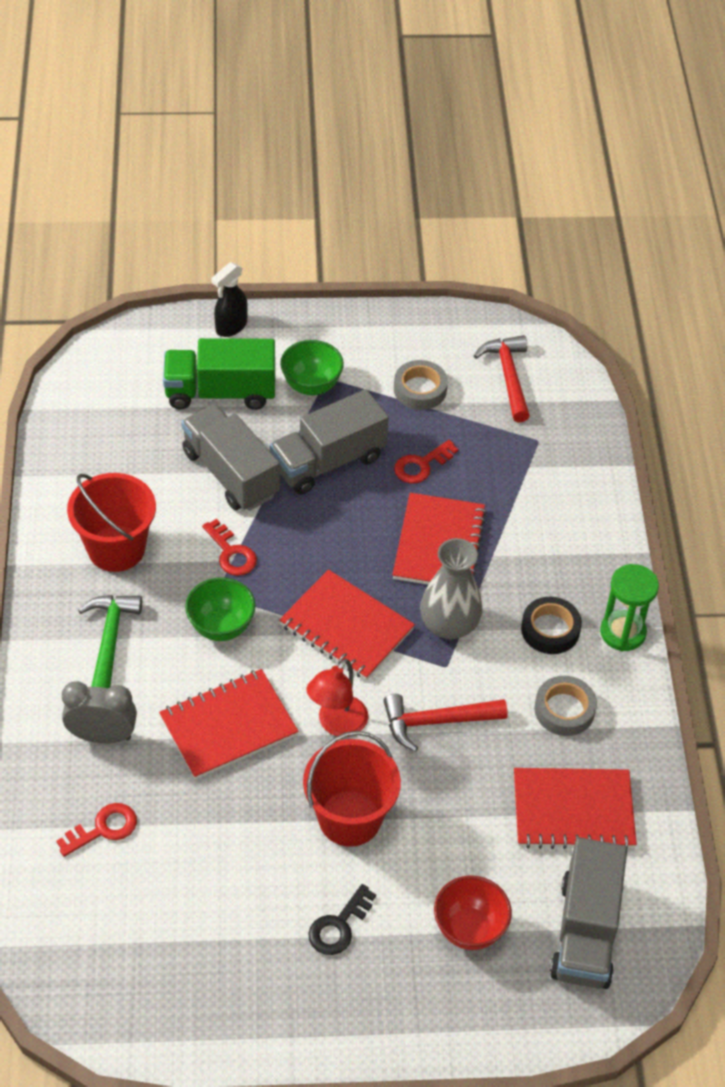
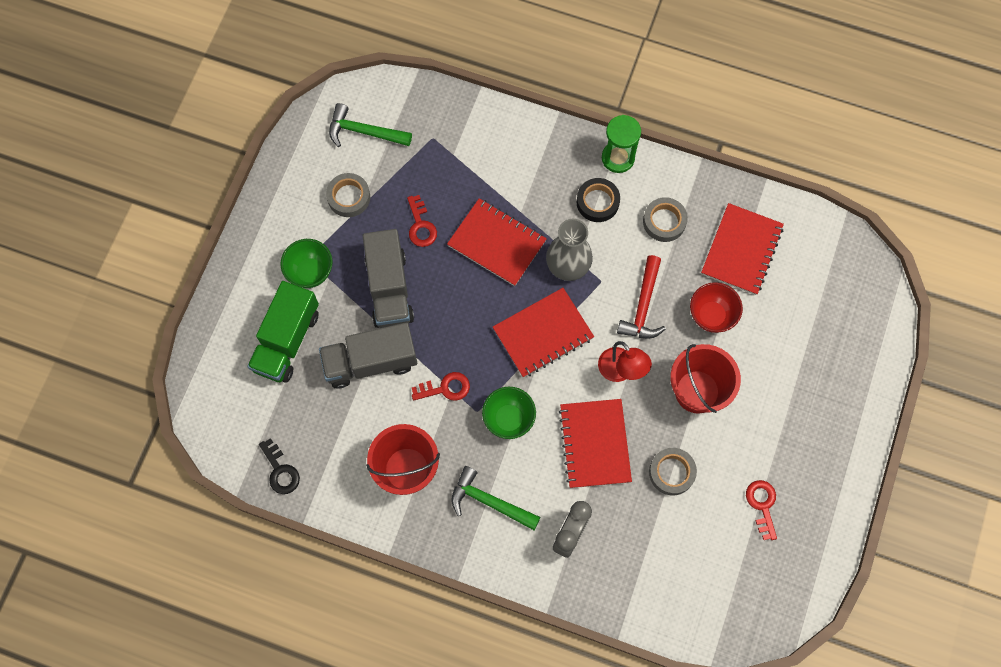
camera: 65 degrees left, 20 degrees up
(103, 829) = (646, 557): red key -> red key (762, 505)
(227, 822) = (671, 472): none -> grey tape
(231, 327) = (222, 308): black spray bottle -> none
(339, 926) = (774, 429): black key -> black key (280, 471)
(469, 929) = (803, 349): red bowl -> red bowl (711, 315)
(508, 377) = (364, 132): red hammer -> green hammer
(585, 931) = (828, 281): grey truck -> none

